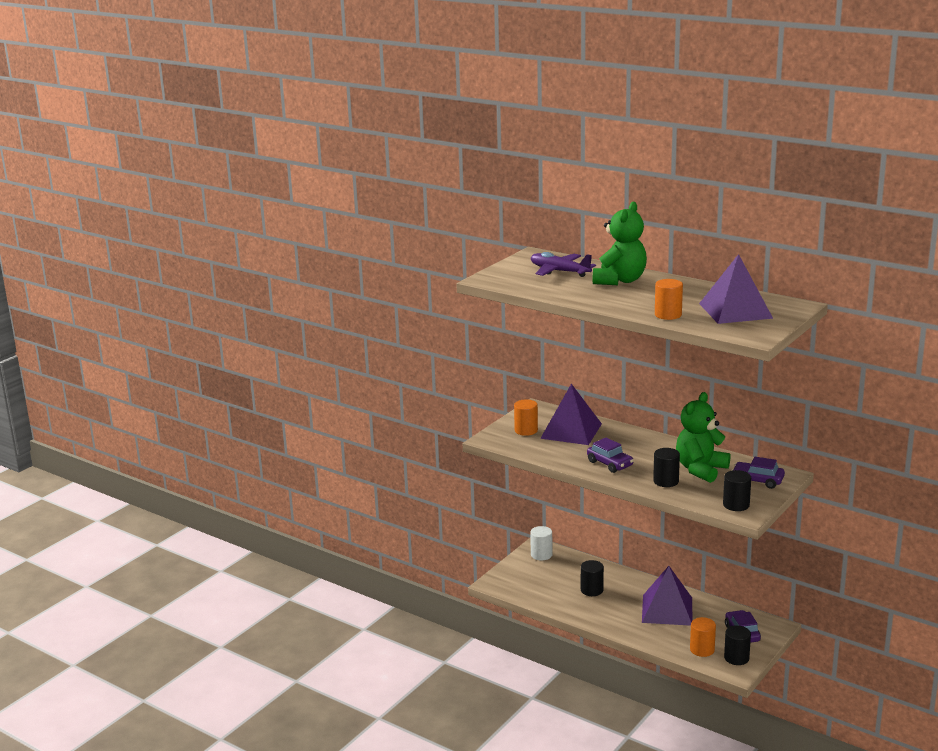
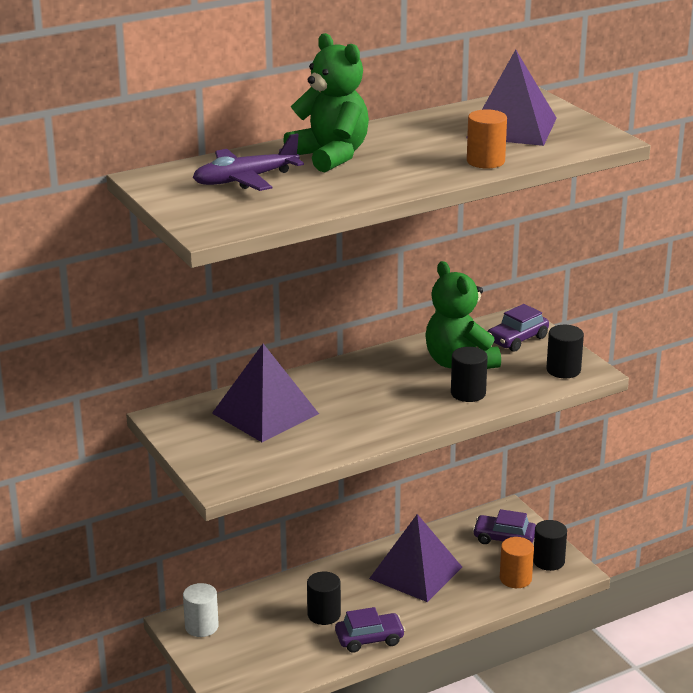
camera: 65 degrees left, 5 degrees up
(526, 430) = (226, 446): orange cylinder -> none
(610, 464) = (386, 415): purple car -> purple car (369, 639)

